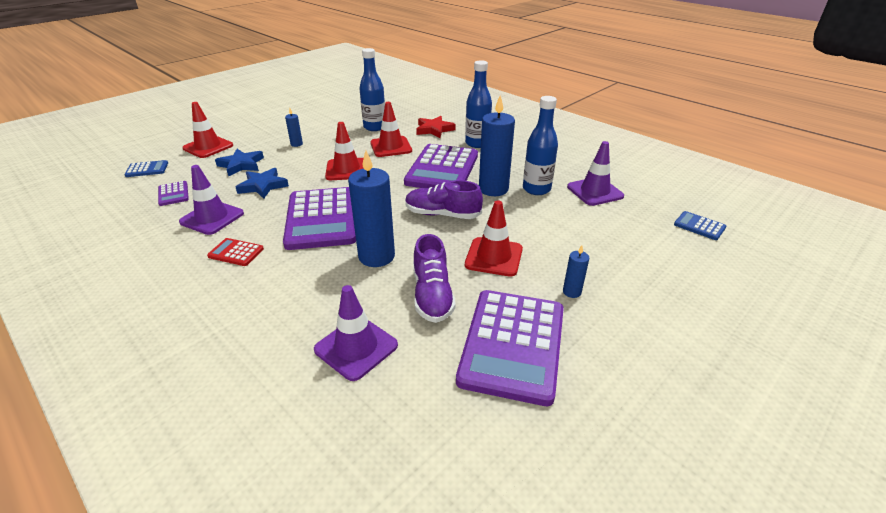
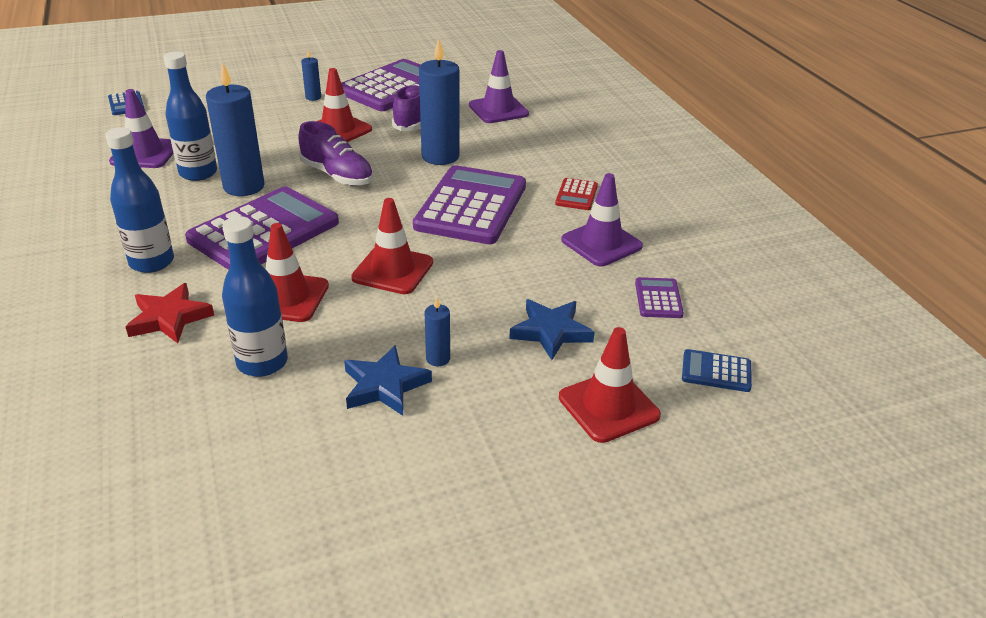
camera: 155 degrees left, 0 degrees up
(236, 252) = (576, 195): red calculator -> red calculator turned 60 degrees clockwise
(263, 186) = (526, 275): blue star -> blue star (385, 385)

